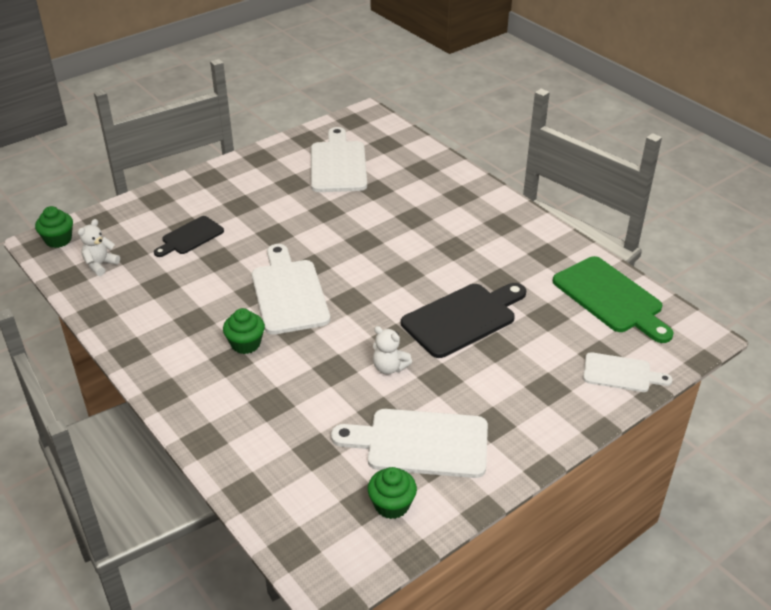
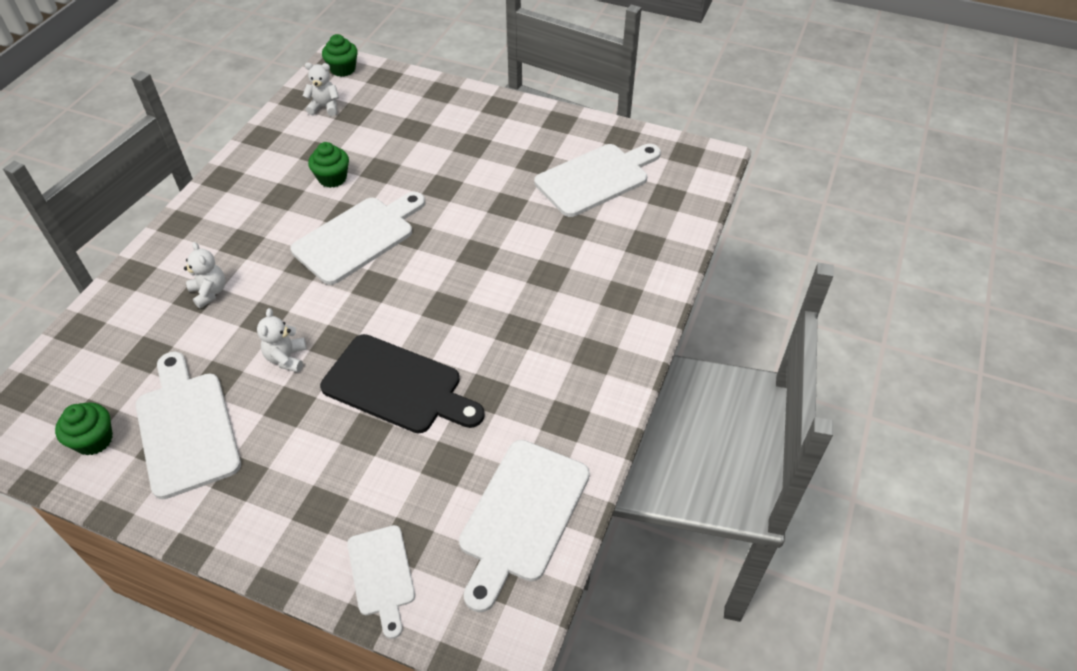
camera: 60 degrees right, 10 degrees up
(190, 237) = (399, 138): black cutting board -> none
(246, 344) = (269, 242): green cupcake -> green cupcake (332, 178)
(275, 394) = (210, 292): none -> white teddy bear
(611, 298) = (522, 516): green cutting board -> white cutting board

